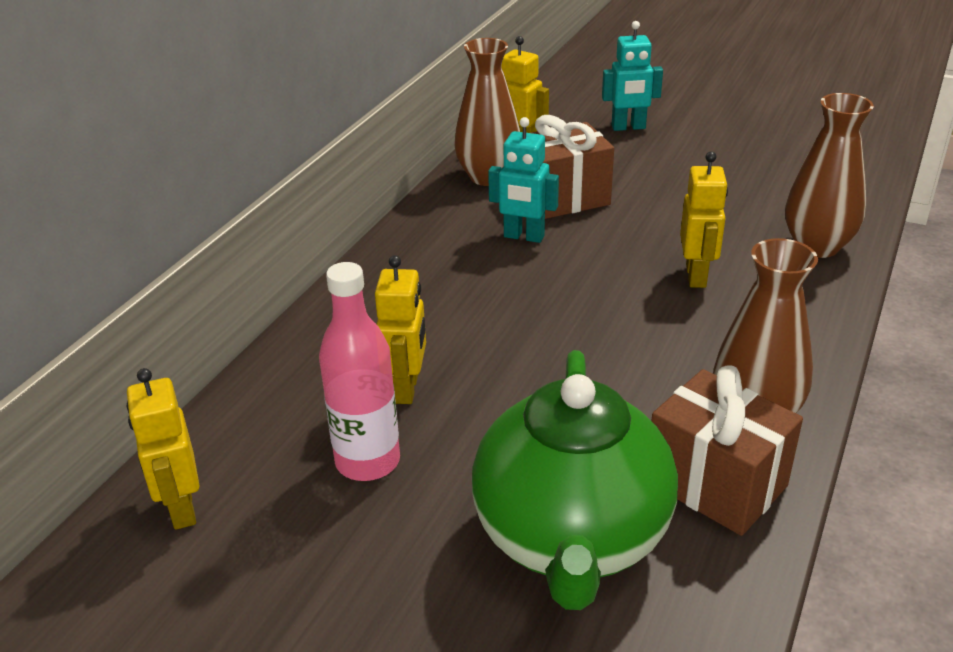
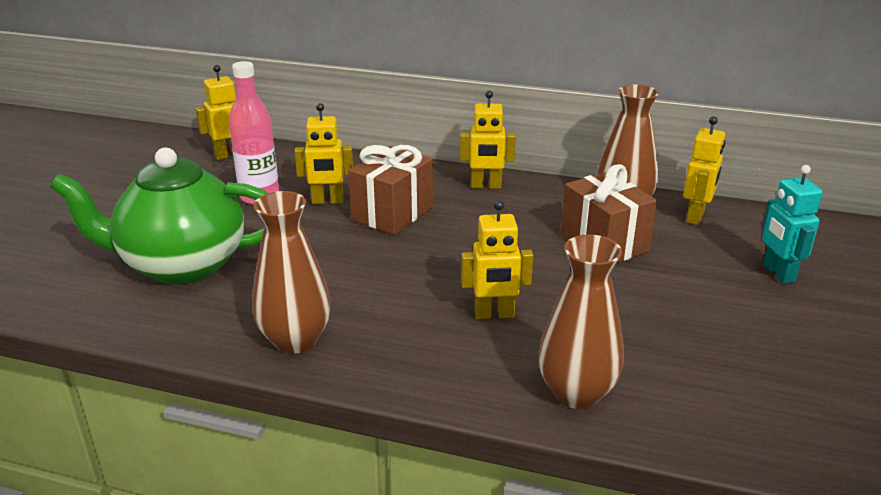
camera: 80 degrees right, 5 degrees down
(408, 255) = (486, 186): none -> yellow robot
(523, 237) = (529, 229): turquoise robot -> none
(716, 483) = (222, 320): brown gift -> brown gift (392, 213)

